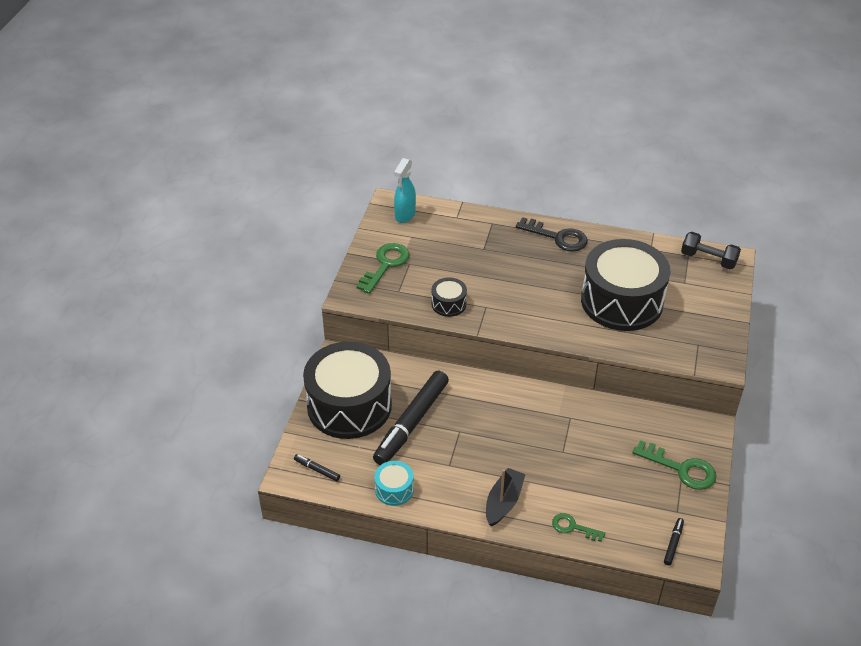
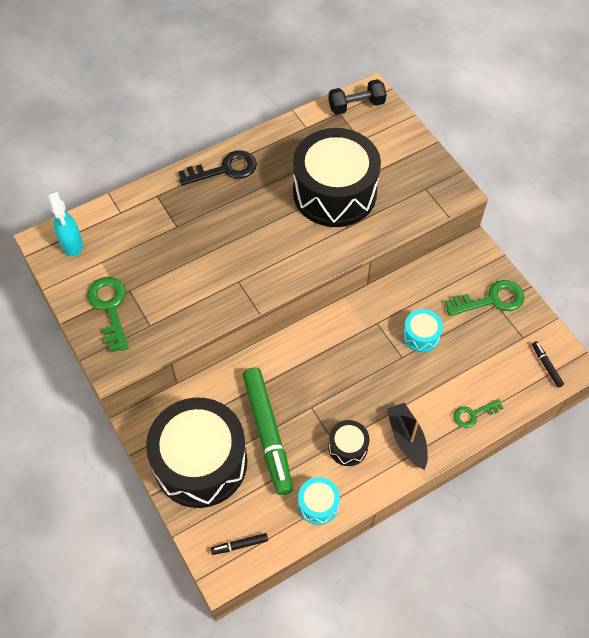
camera: 45 degrees left, 15 degrees up
(411, 423) = (268, 433): black marker -> green marker
(448, 304) = (205, 303): black drum -> black drum (348, 447)
(594, 449) = (421, 335): none -> turquoise drum

